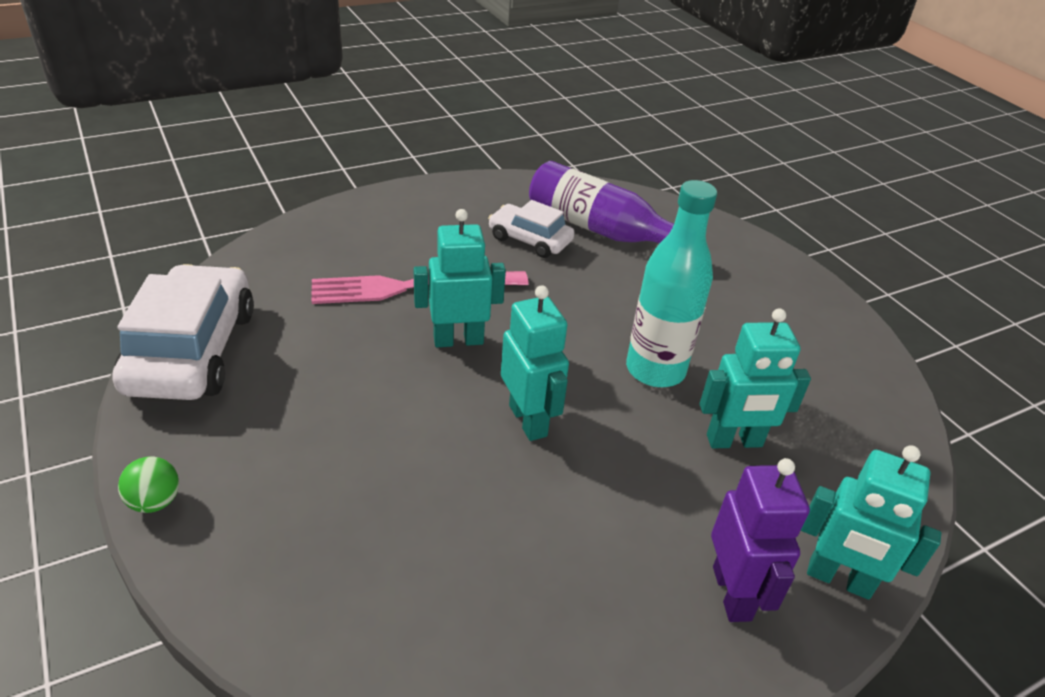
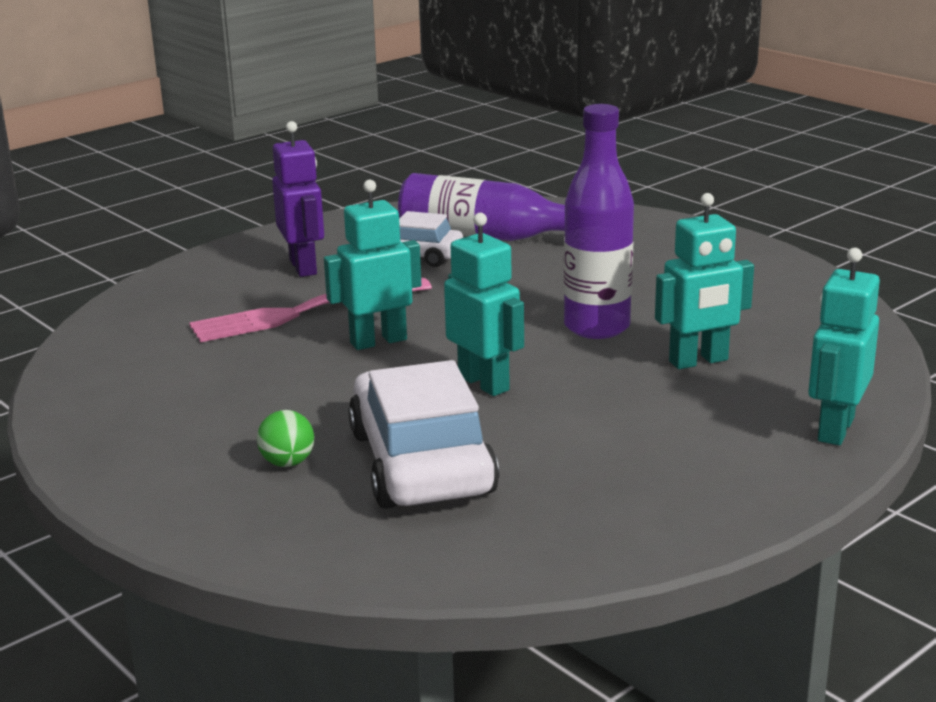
camera: 10 degrees left, 15 degrees down
(155, 502) = (127, 503): green ball -> green ball (287, 463)
(192, 350) = (90, 397): white car -> white car (421, 463)
(655, 370) = (596, 327): turquoise bottle -> purple bottle
(732, 593) = (739, 455): purple robot -> purple robot (303, 267)
(839, 579) = (835, 429): turquoise robot -> turquoise robot turned 105 degrees clockwise

